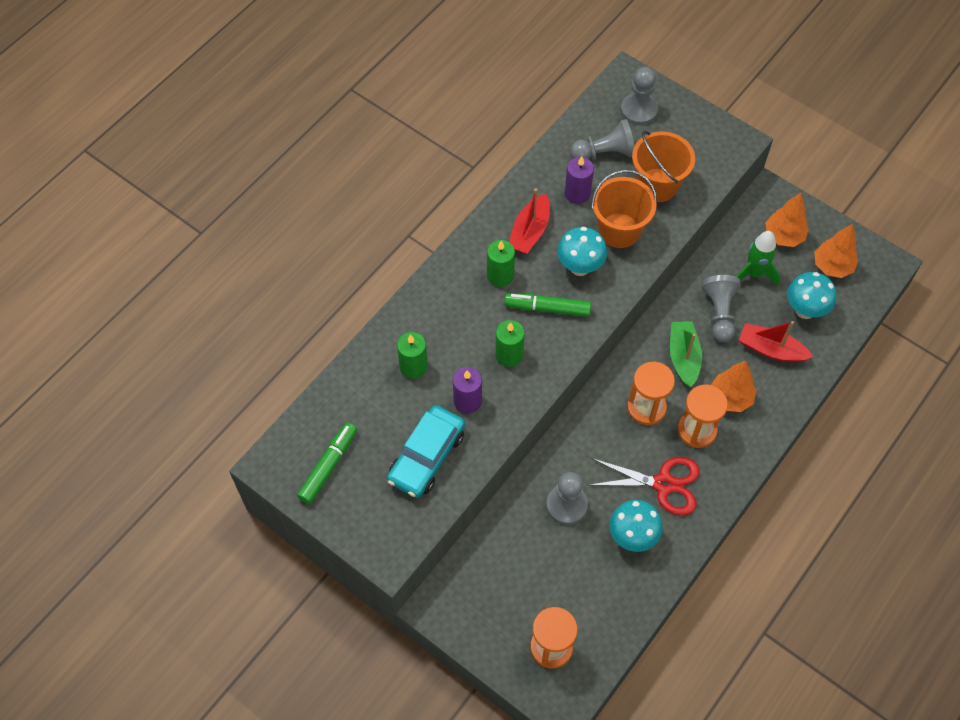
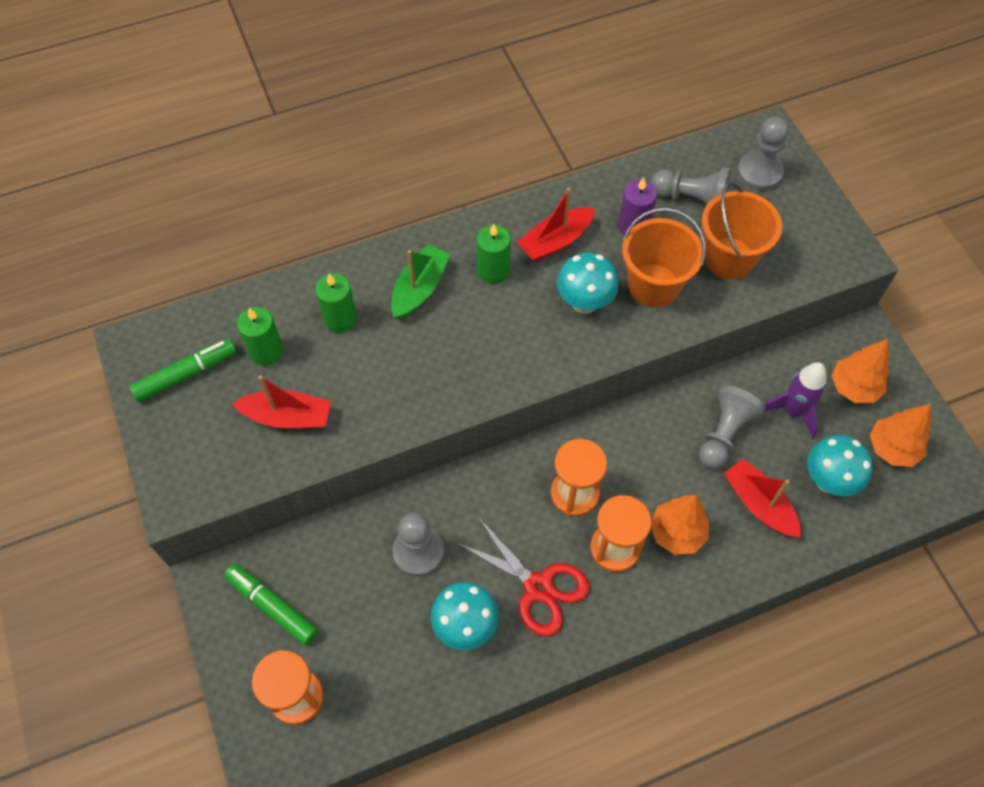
camera: 30 degrees right, 0 degrees up
(426, 456) = (287, 417): turquoise car -> red boat
(467, 401) = (369, 382): purple candle -> none
(509, 355) = (446, 356): green candle -> green candle (266, 351)
(547, 308) = (520, 328): green marker -> green marker (272, 606)
(683, 357) = (652, 461): green boat -> green boat (419, 289)
(754, 273) = (792, 411): green rocket -> purple rocket

